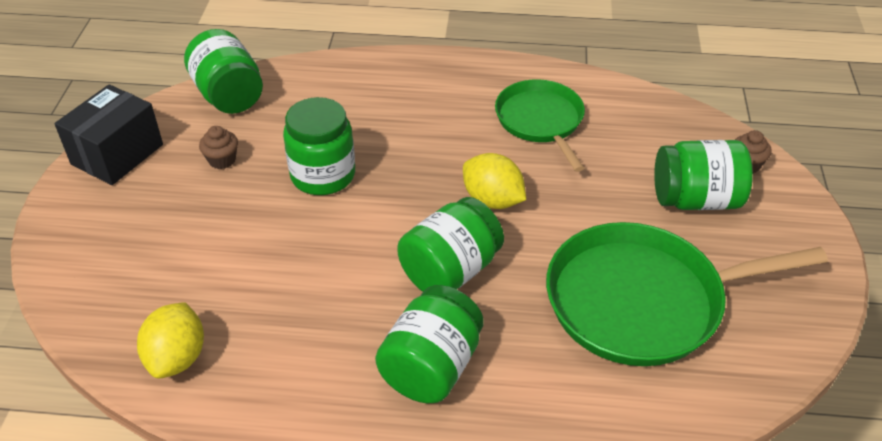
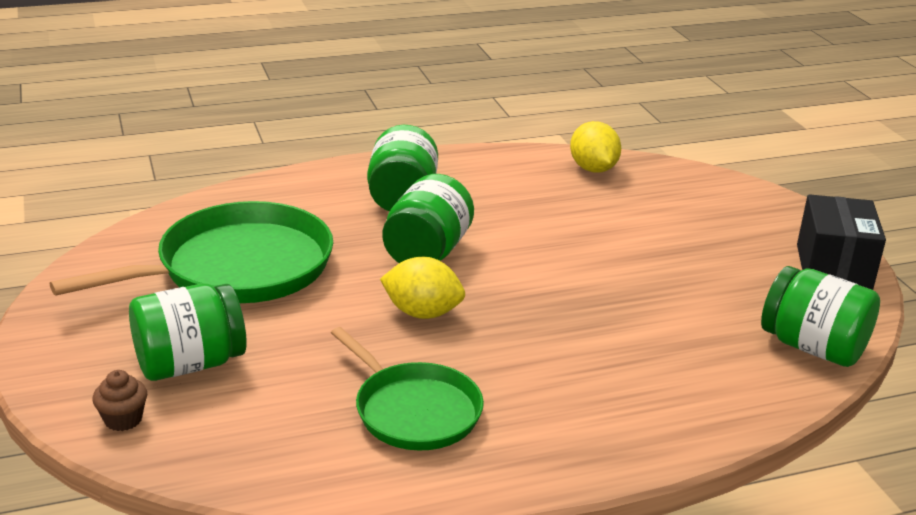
camera: 155 degrees right, 15 degrees down
(222, 160) = (729, 285): brown cupcake -> none
(323, 175) = (615, 295): green jar -> none

